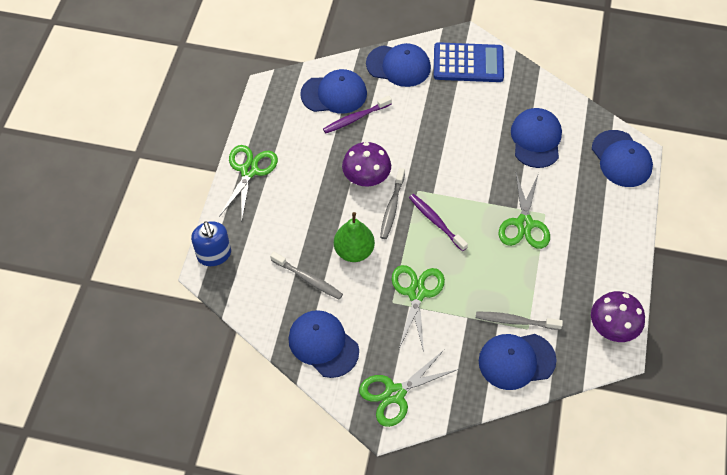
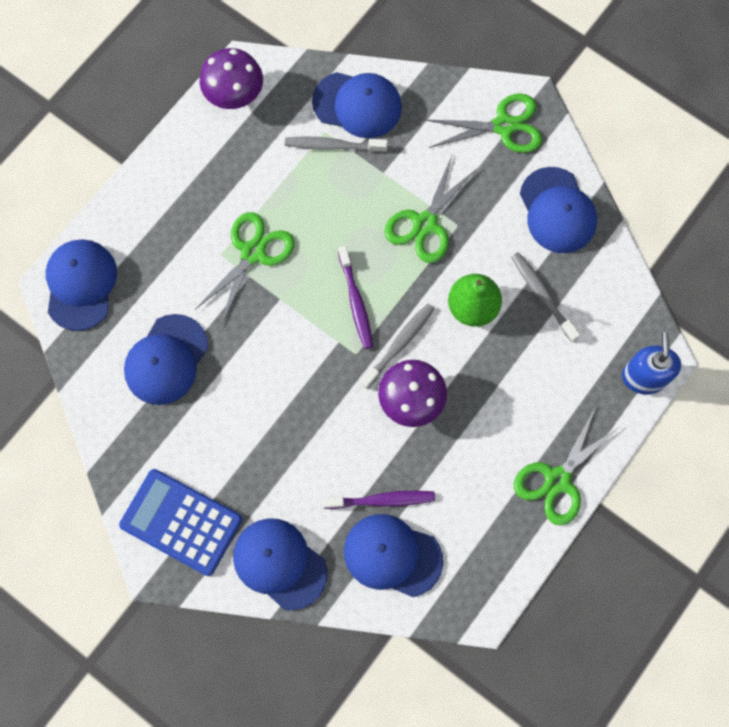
camera: 155 degrees left, 15 degrees up
(515, 321) = (333, 145): grey toothbrush -> grey toothbrush turned 150 degrees clockwise

